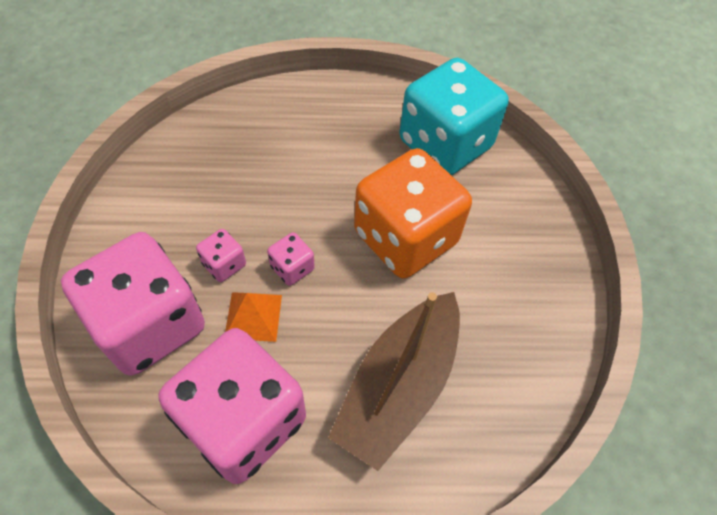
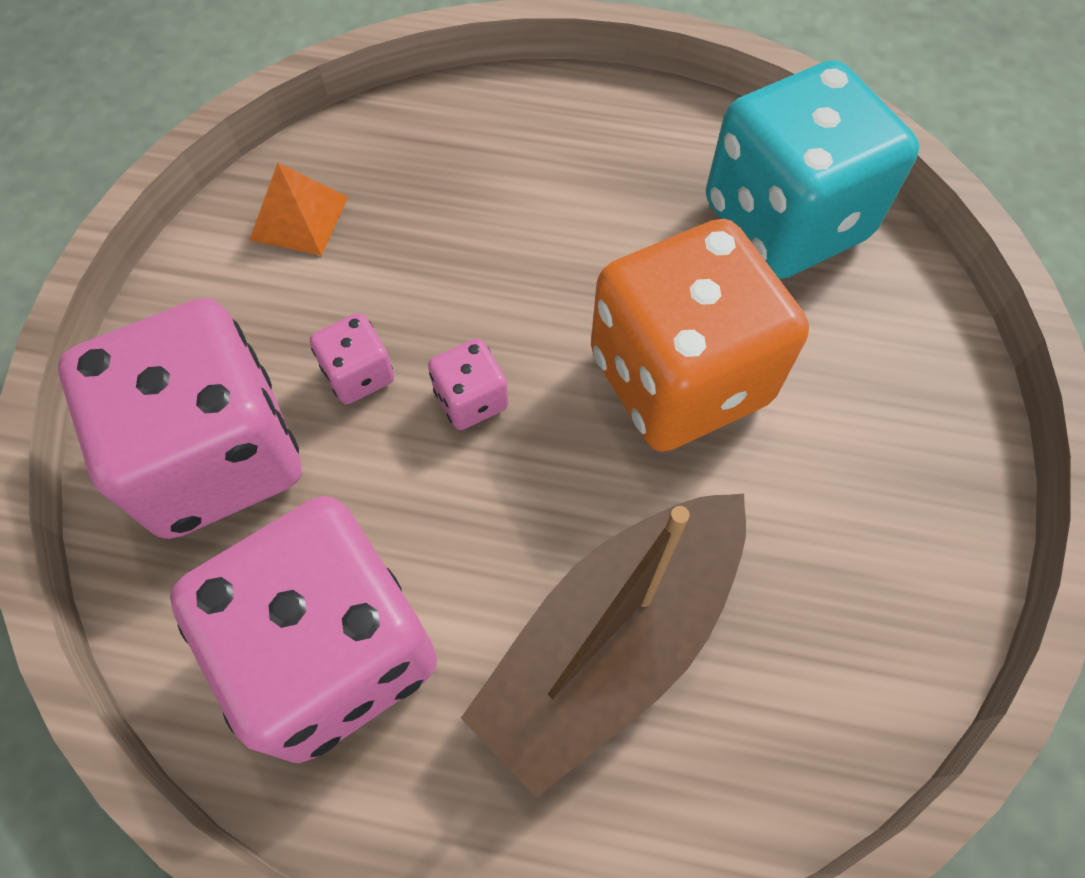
camera: 15 degrees right, 5 degrees up
(253, 316) = (388, 472): orange pyramid -> orange pyramid (299, 218)

